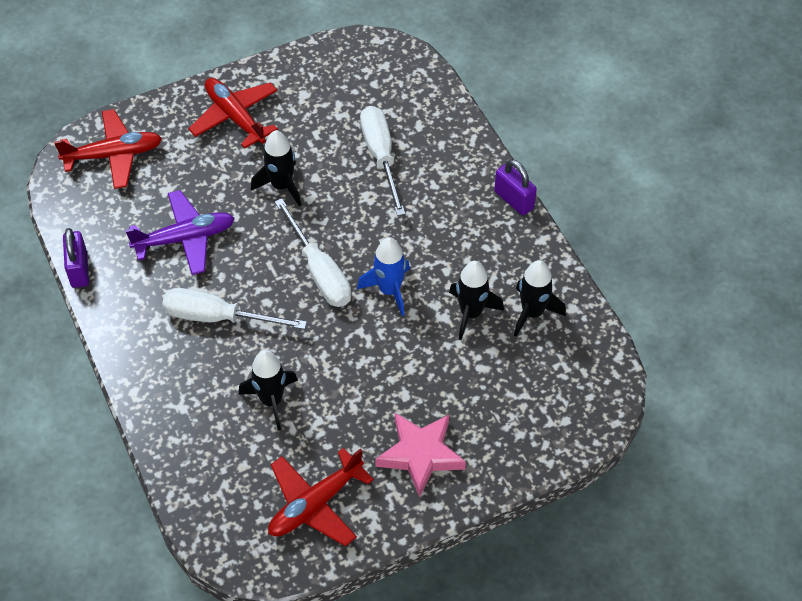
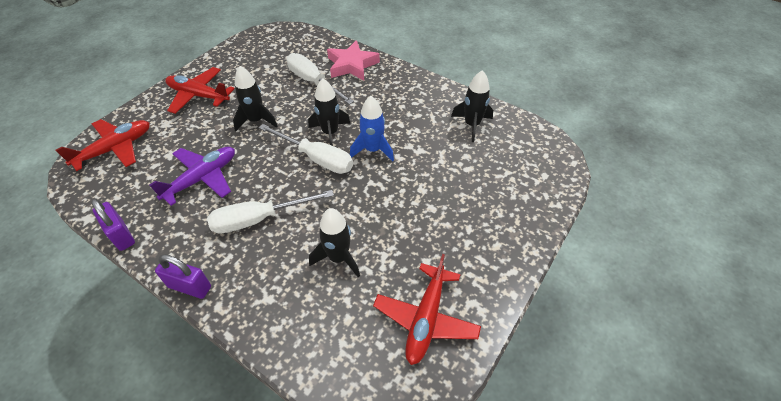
camera: 30 degrees left, 5 degrees down
(420, 455) = (474, 242): pink star -> pink star (352, 65)
(471, 313) = (435, 141): black rocket -> black rocket (330, 133)
(514, 200) = (411, 74): purple padlock -> purple padlock (190, 287)

